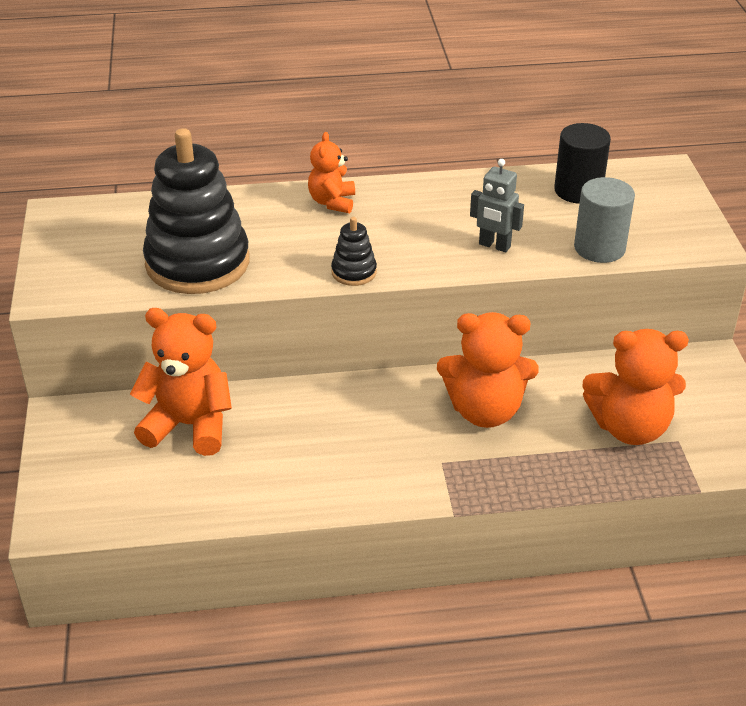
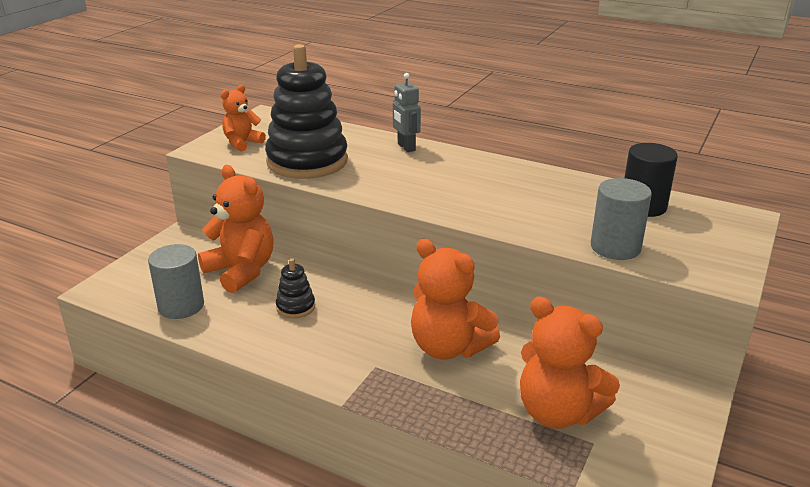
camera: 35 degrees right, 10 degrees down
(173, 496) = (181, 306): none -> grey cylinder
(332, 202) = (439, 157): orange teddy bear -> orange teddy bear (242, 143)
(354, 272) = (399, 198): black stacking toy -> black stacking toy (295, 307)
(494, 246) = (526, 217): grey robot -> grey robot (406, 147)

